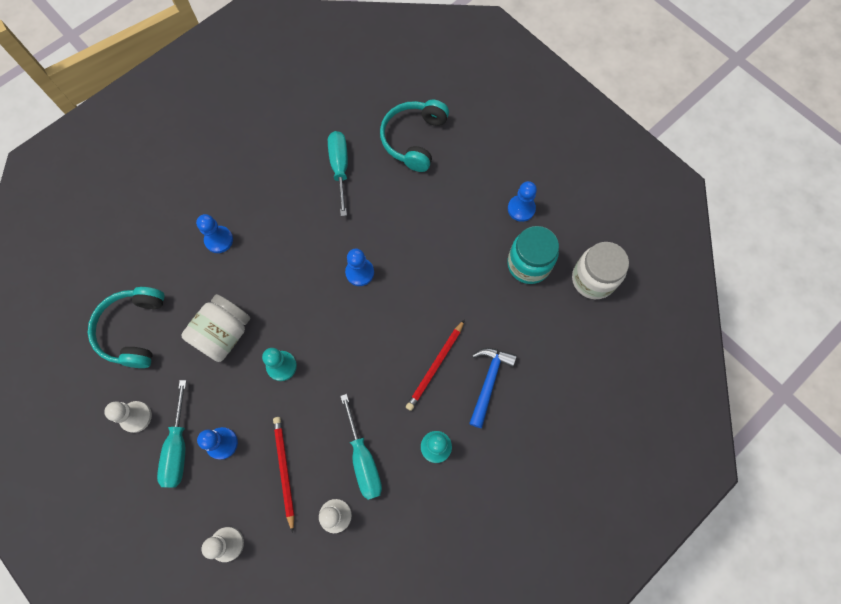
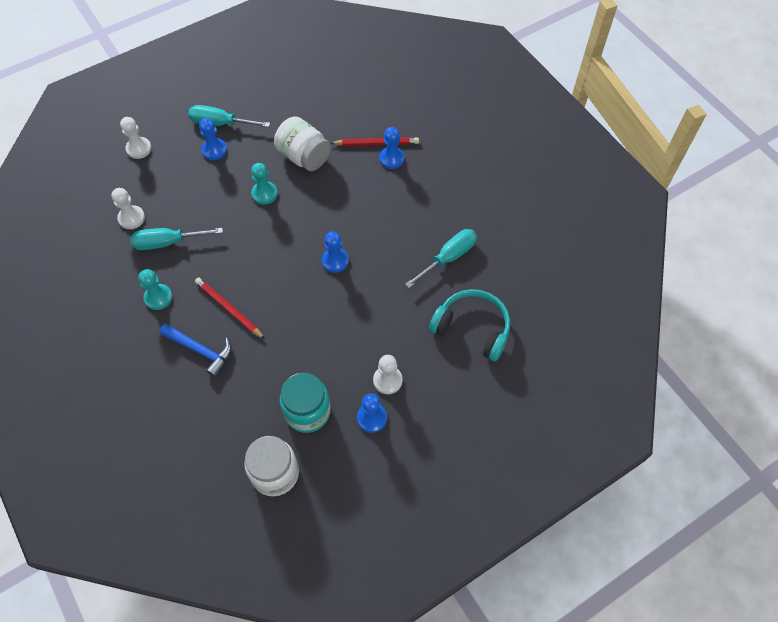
camera: 100 degrees right, 10 degrees down
(134, 330) = (324, 100): turquoise headphones -> none
(136, 417) = (253, 99): white pawn -> white pawn (387, 380)
(284, 471) = (178, 188): red pencil -> red pencil (376, 143)
(340, 168) = (448, 258): turquoise screwdriver -> turquoise screwdriver turned 45 degrees counterclockwise

